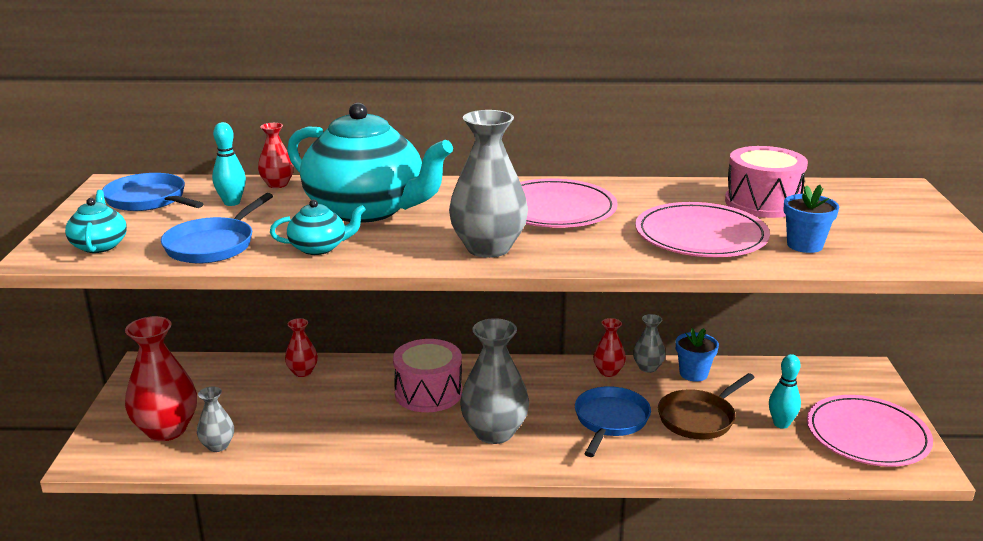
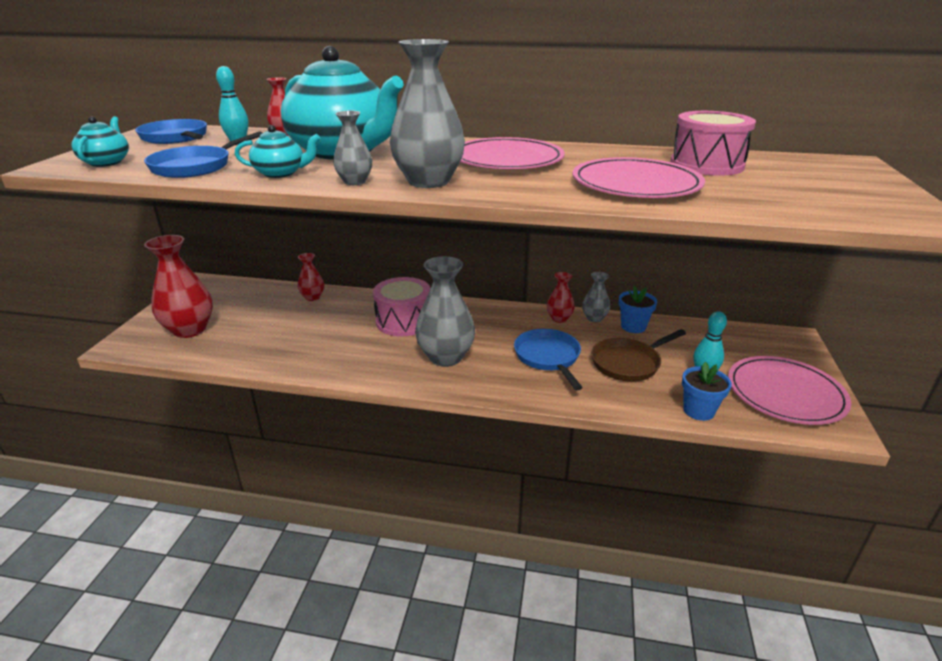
camera: 10 degrees right, 5 degrees up
(218, 446) = (221, 345): grey vase -> grey vase (355, 182)
(610, 421) = (548, 357): blue pan -> blue pan turned 45 degrees counterclockwise
(804, 245) = (740, 196): blue flower pot -> blue flower pot (698, 411)

